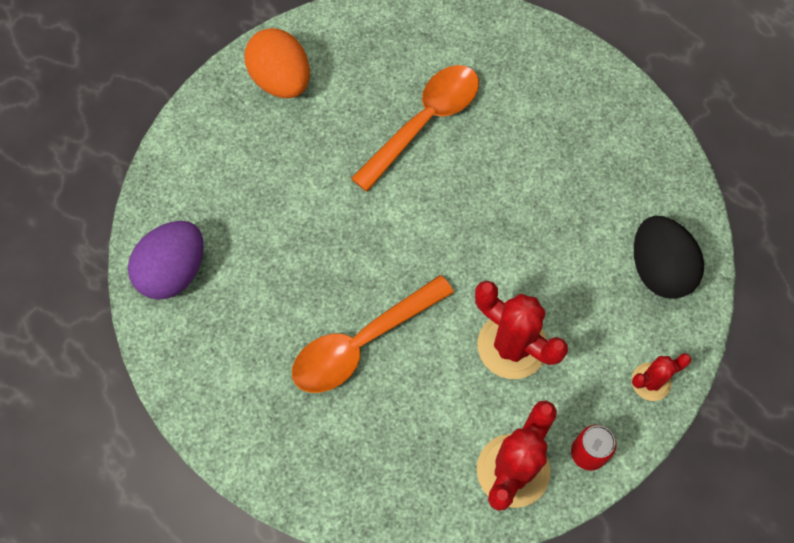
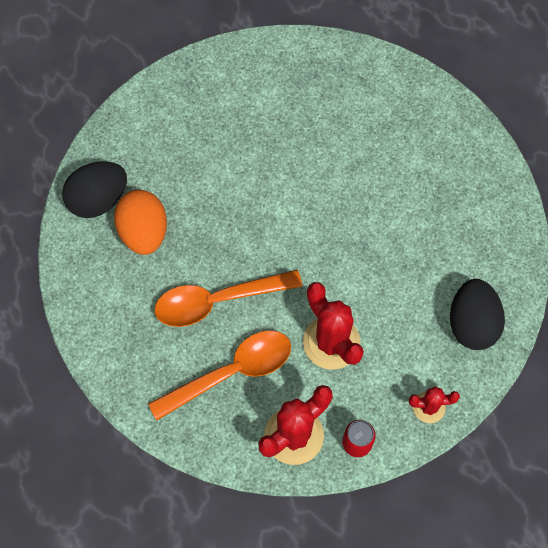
camera: 20 degrees right, 0 degrees up
(173, 271) = (98, 200): purple egg -> black egg
(281, 80) = (234, 80): orange egg -> orange egg (144, 232)
(424, 122) = (332, 148): orange spoon -> orange spoon (231, 372)

